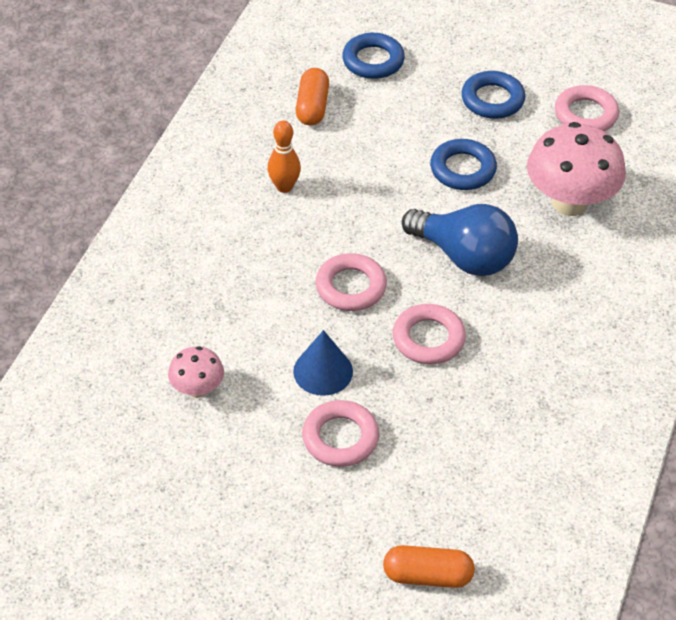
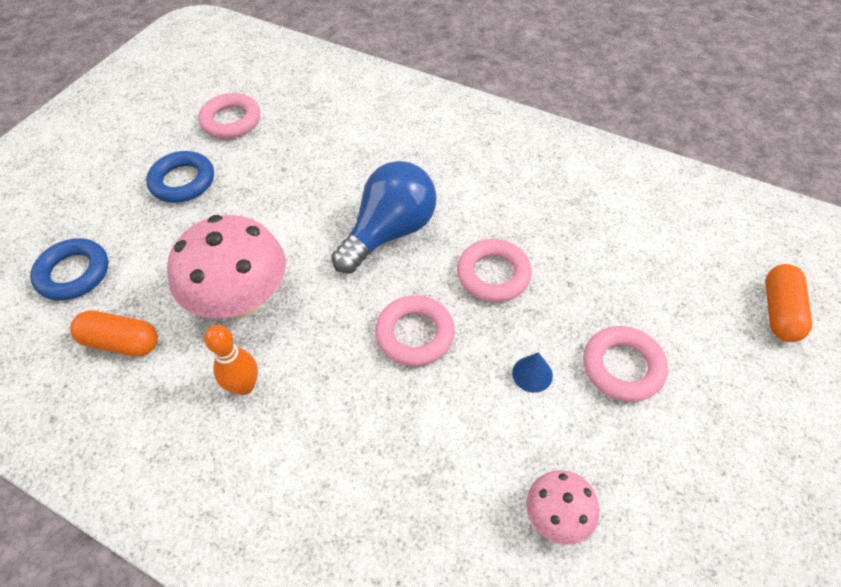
camera: 80 degrees left, 5 degrees up
(323, 371) = (532, 374): blue cone -> blue cone, size x0.61
(463, 169) = (271, 217): blue ring -> none
(569, 202) = (338, 148): pink mushroom -> pink mushroom (242, 301)

